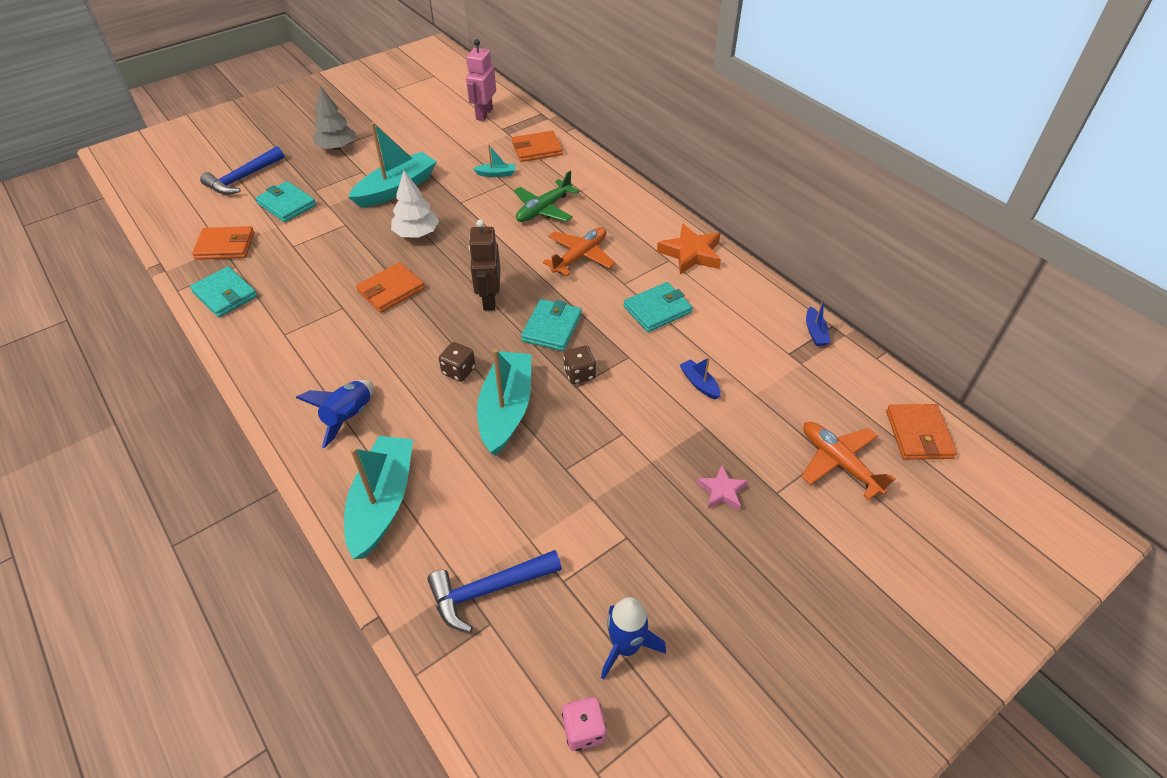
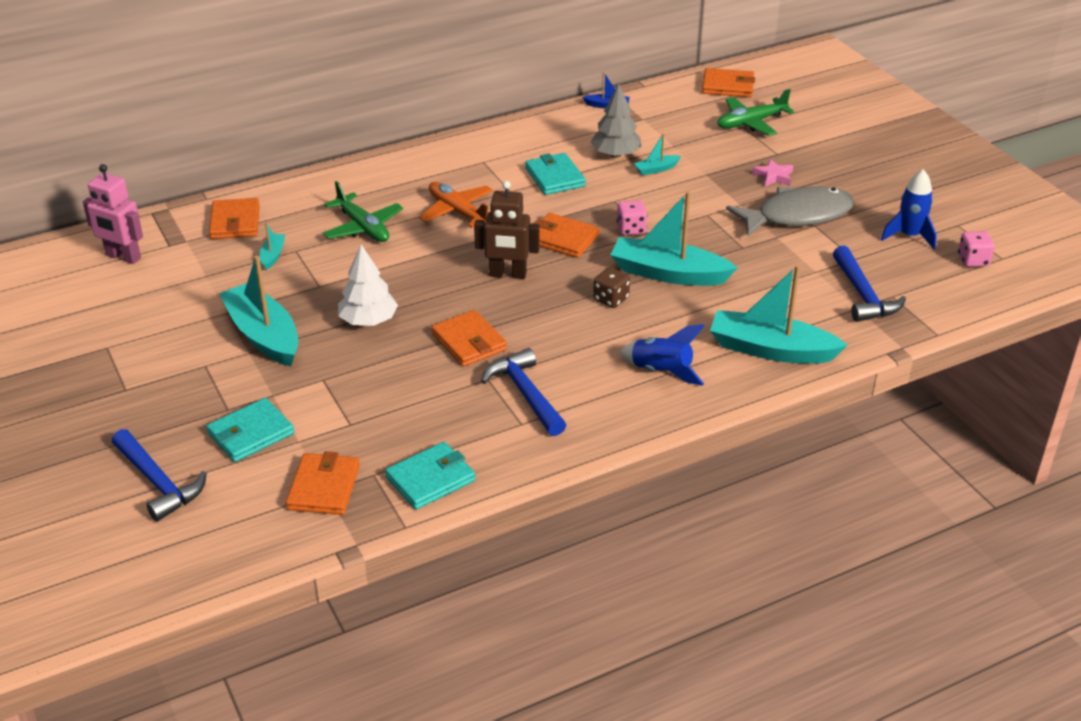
camera: 80 degrees left, 10 degrees down
(321, 331) = (525, 394): none -> blue hammer
(337, 147) = (127, 390): grey tree -> grey tree (615, 154)
(552, 327) = (563, 239): turquoise wallet -> orange wallet
(579, 374) = (631, 229): brown dice -> pink dice
(641, 518) = (797, 216): none -> grey fish
(691, 254) = (478, 148): orange star -> none
(699, 383) = (656, 169): blue boat -> turquoise boat
(838, 462) = (751, 123): orange plane -> green plane

